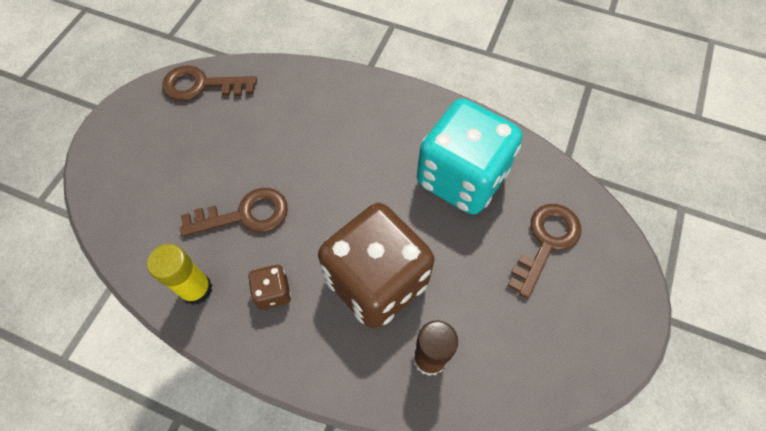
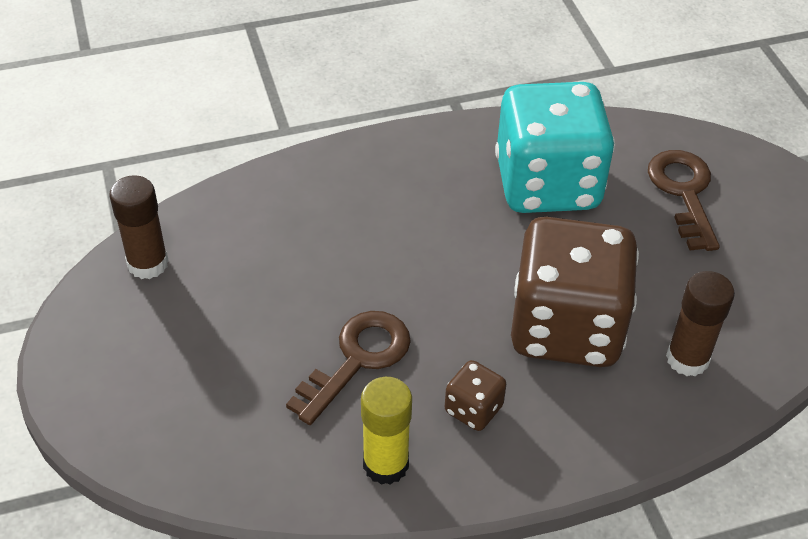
camera: 40 degrees left, 15 degrees down
(202, 85) = (148, 264): brown key -> brown glue stick

